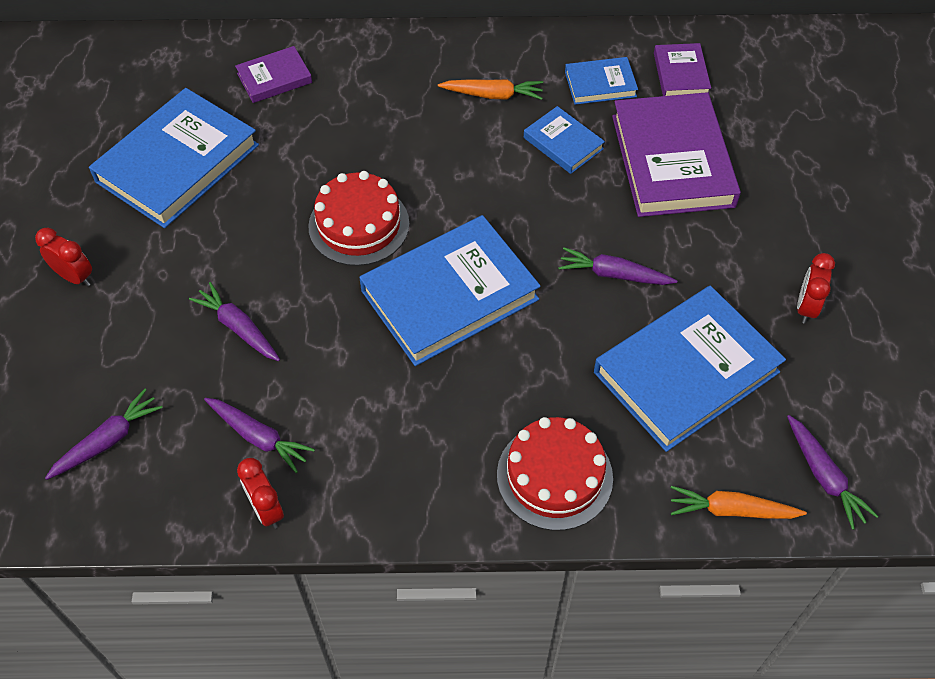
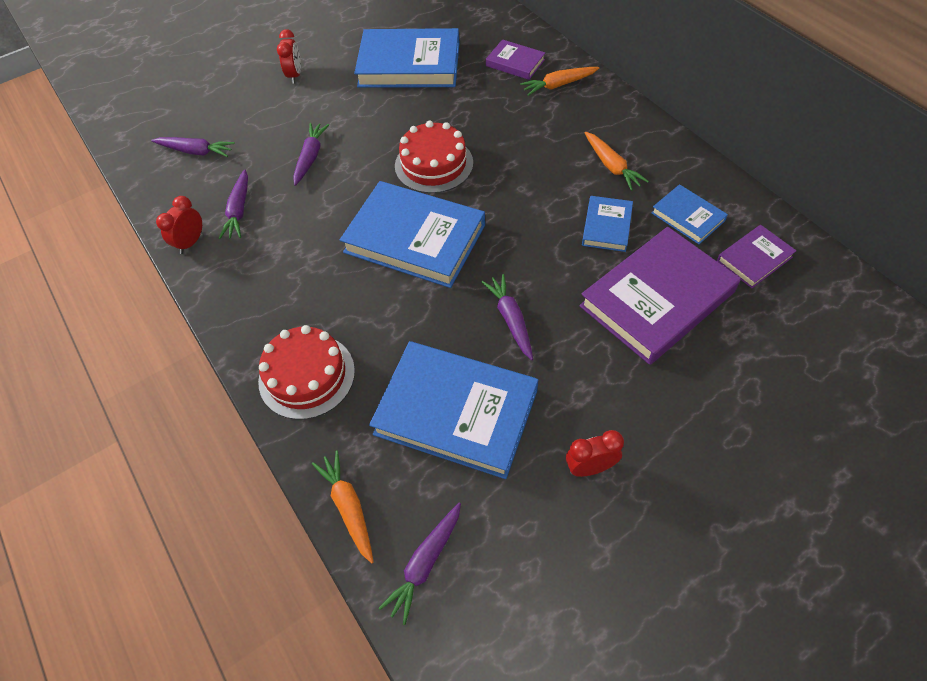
camera: 60 degrees right, 0 degrees up
(344, 66) = (558, 85): none -> orange carrot

